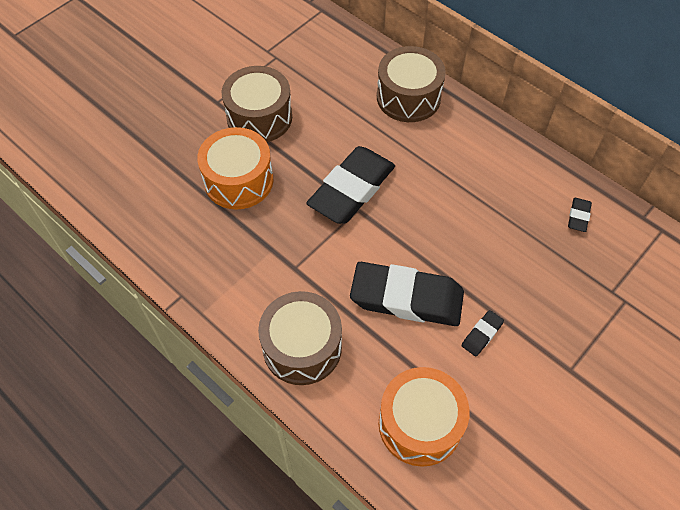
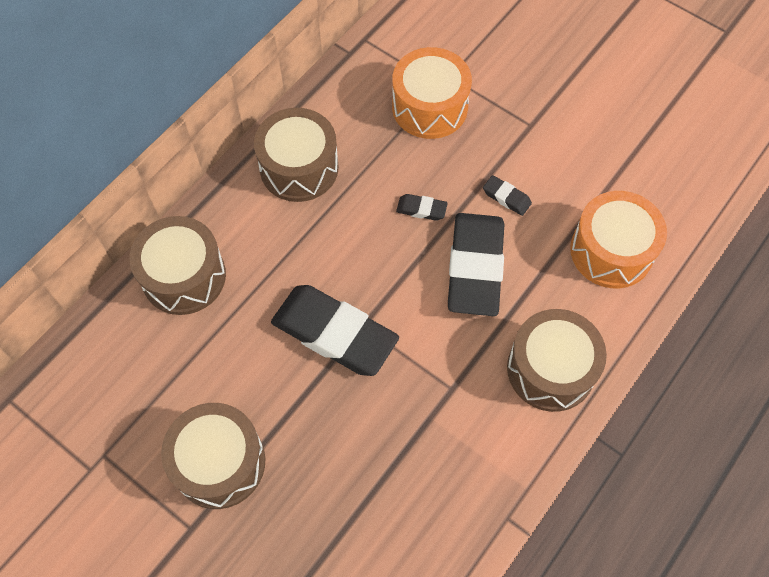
camera: 95 degrees left, 5 degrees up
(238, 180) = (329, 474): orange drum -> orange drum (429, 107)
(510, 172) = (299, 167): none -> brown drum
(578, 216) = (354, 107): black eraser -> black eraser (421, 209)

